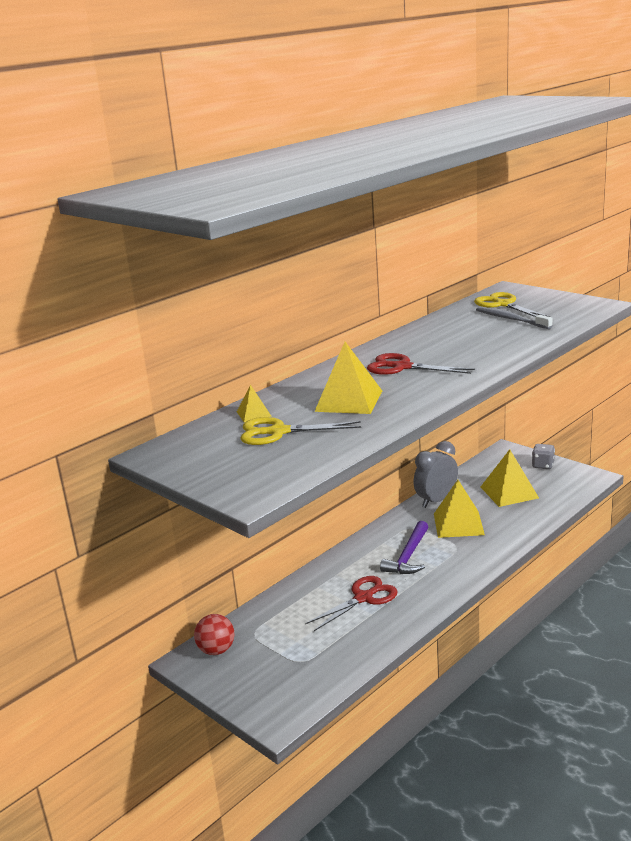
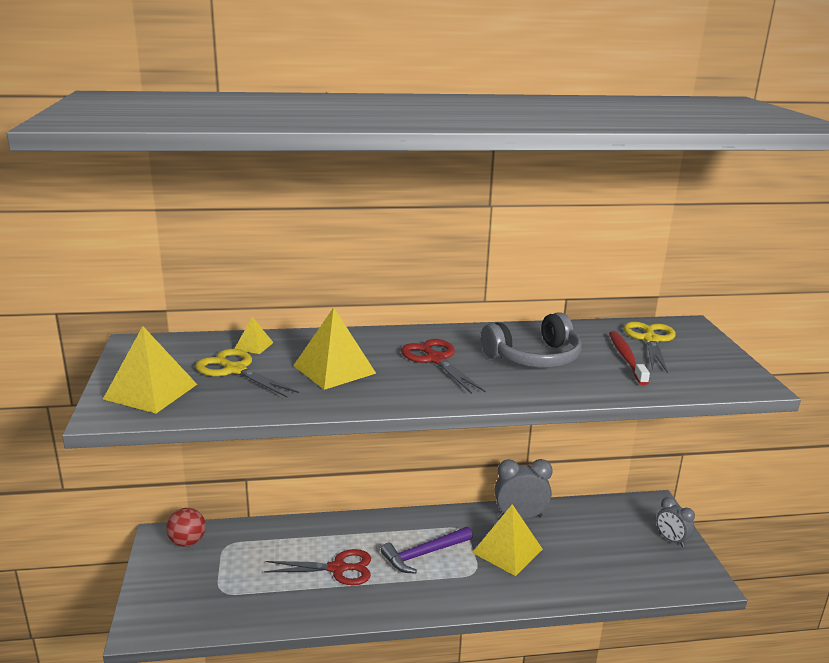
camera: 35 degrees right, 0 degrees up
(459, 341) = (534, 358): none -> grey headphones
(509, 492) = (598, 547): yellow pyramid -> yellow pyramid (151, 391)
(511, 319) = (626, 358): grey toothbrush -> red toothbrush
(543, 465) = (671, 540): grey dice -> grey clock

